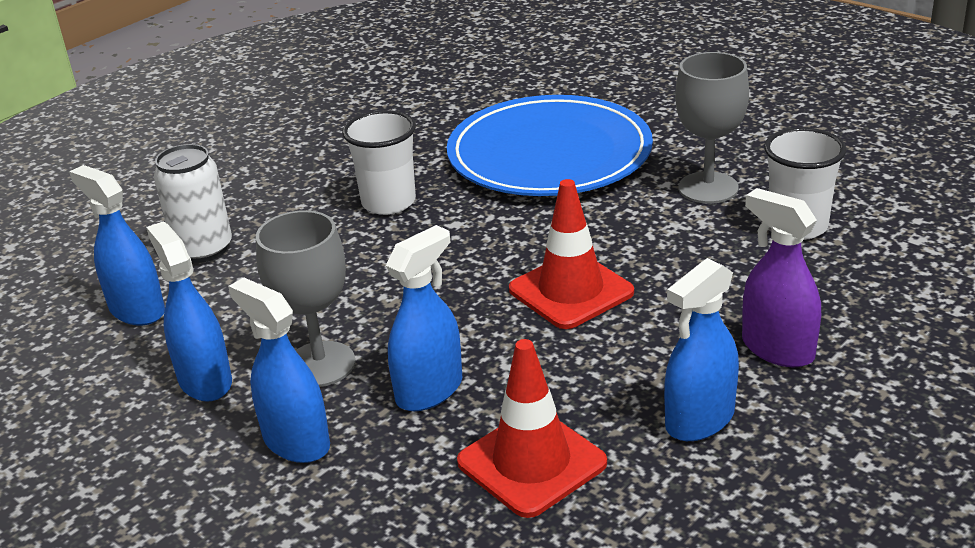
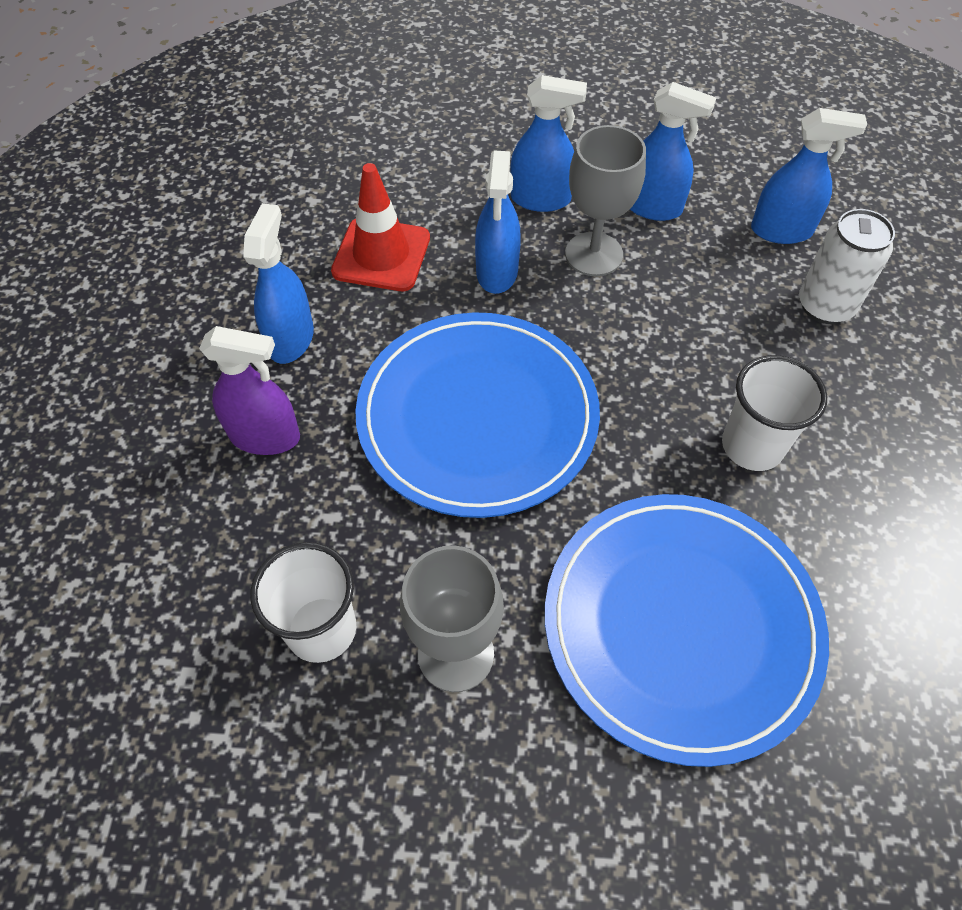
camera: 140 degrees right, 25 degrees up
(571, 291) = (477, 416): red traffic cone -> blue plate

